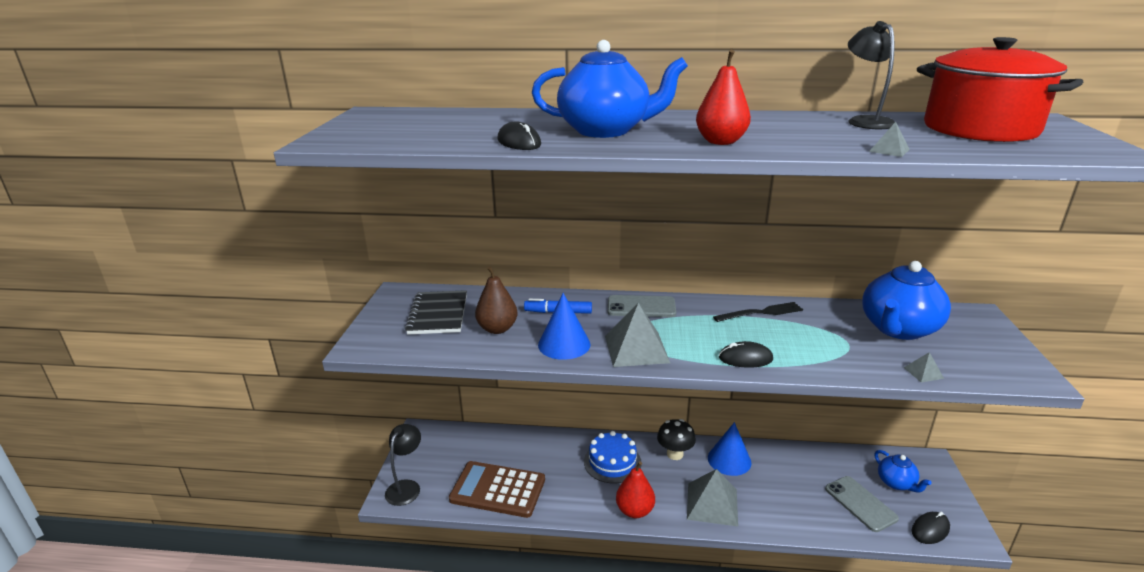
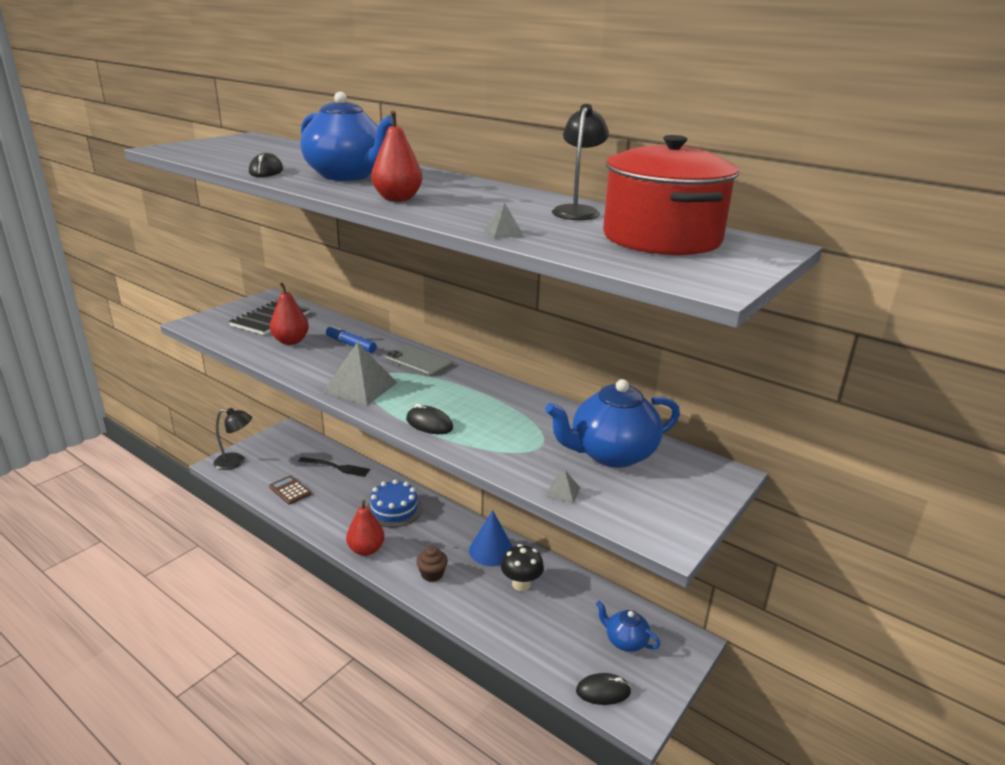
camera: 30 degrees right, 0 degrees up
(406, 487) = (235, 462): black lamp -> black lamp turned 45 degrees clockwise
(497, 329) = (291, 341): brown pear -> red pear
(498, 489) = (290, 490): brown calculator -> brown calculator, size x0.52
(564, 344) = (316, 366): blue cone -> none
(675, 454) = (451, 525): black mushroom -> black mushroom (521, 584)
(712, 504) = (432, 574): grey pyramid -> brown cupcake
(761, 313) = (508, 398): black fork -> black fork (336, 467)
(860, 503) = (564, 638): grey phone -> none
(896, 483) = (625, 641): blue teapot -> blue teapot turned 120 degrees clockwise

